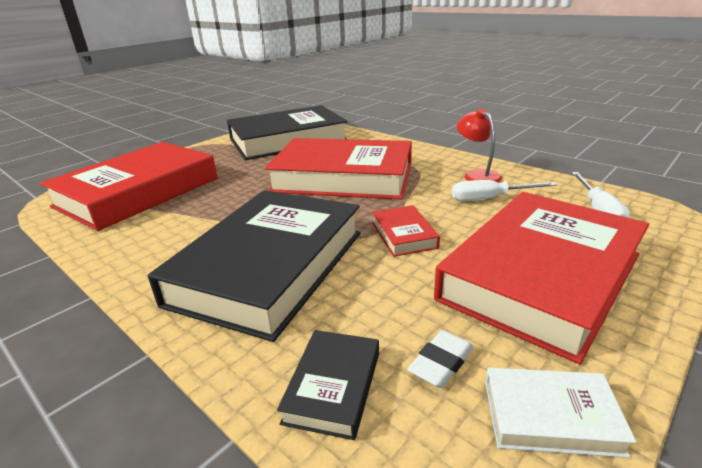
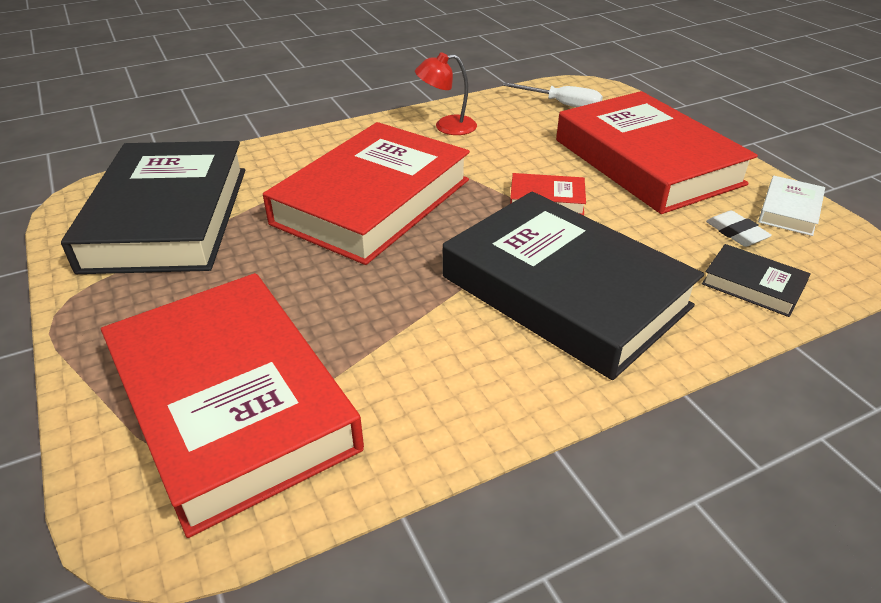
camera: 70 degrees left, 10 degrees up
(490, 199) = (505, 138): white screwdriver -> none

